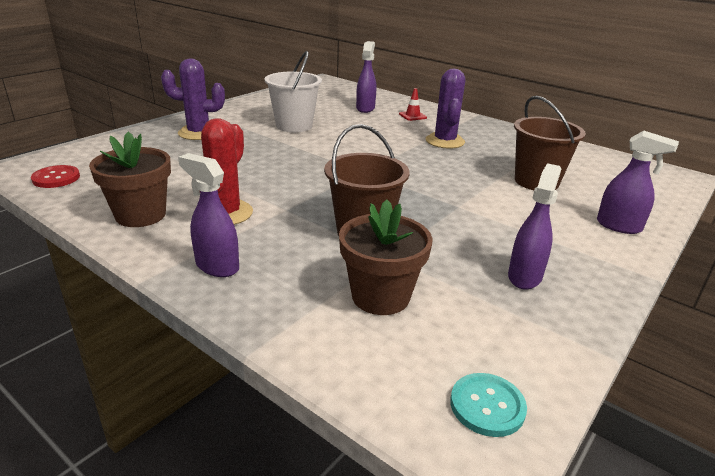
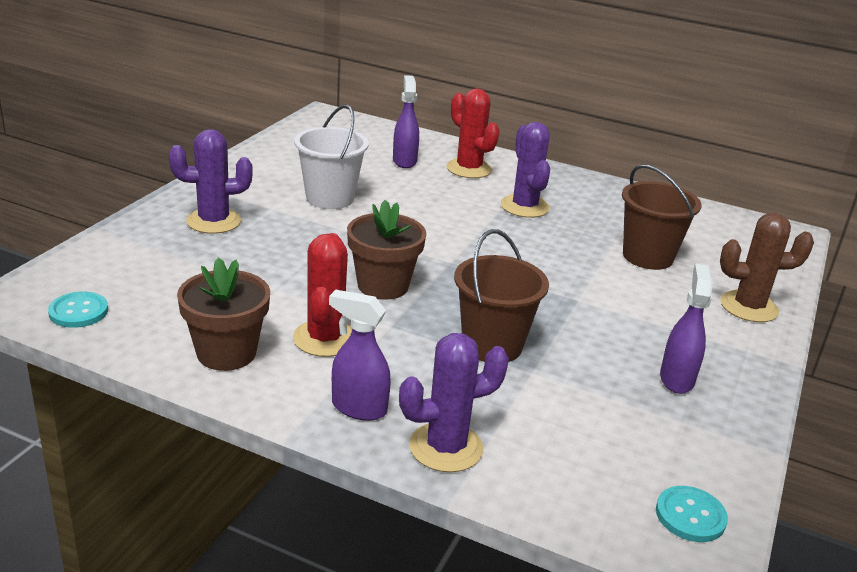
camera: 15 degrees left, 0 degrees up
(56, 178) = (78, 311): red button -> turquoise button
(272, 307) = (446, 447): none -> purple cactus
(380, 296) = (547, 420): brown flower pot -> brown flower pot (383, 286)
(412, 116) = (469, 169): red traffic cone -> red cactus
(619, 226) = (748, 307): purple spray bottle -> brown cactus

